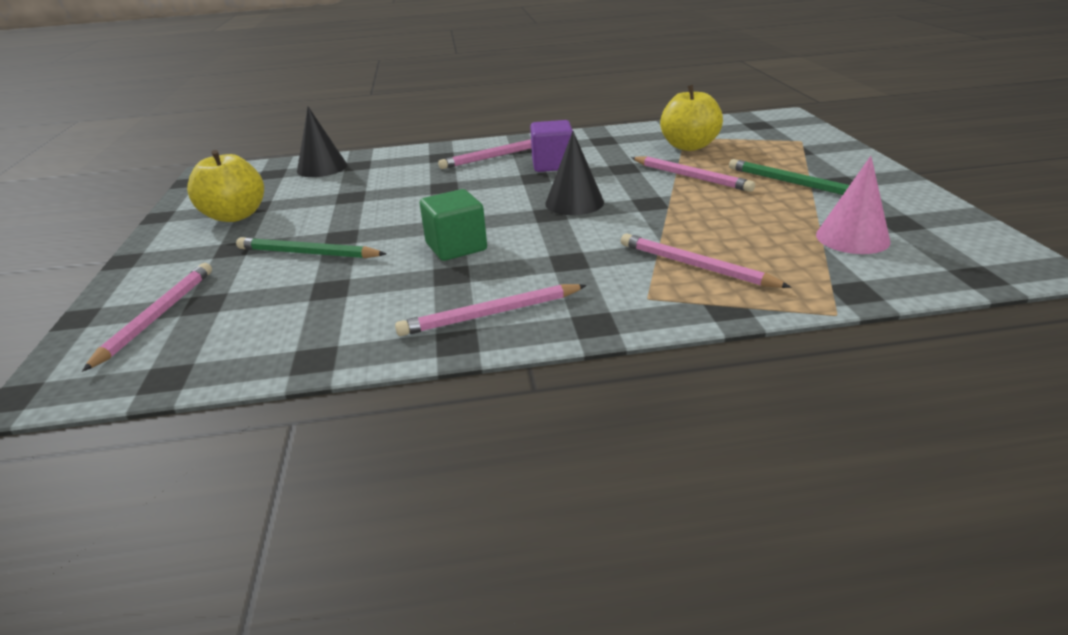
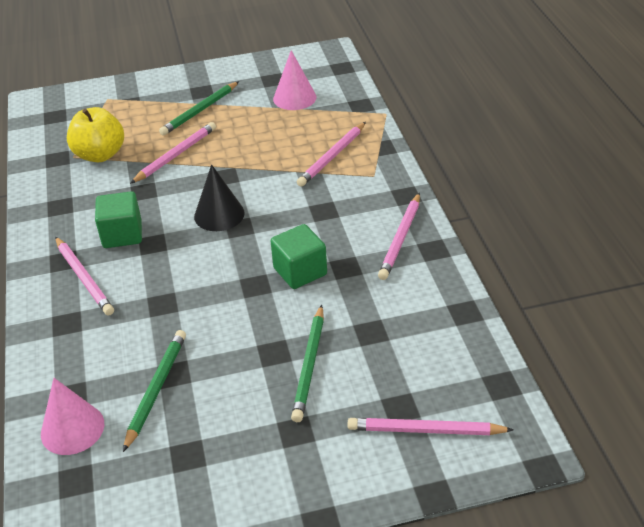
camera: 95 degrees left, 10 degrees up
(235, 216) = (214, 462): yellow apple -> none
(322, 168) = (72, 428): black cone -> pink cone
(337, 191) = (156, 389): none -> green pencil
(490, 314) = (400, 239): pink pencil -> pink pencil turned 45 degrees clockwise
(552, 165) = (122, 234): purple cube -> green cube

